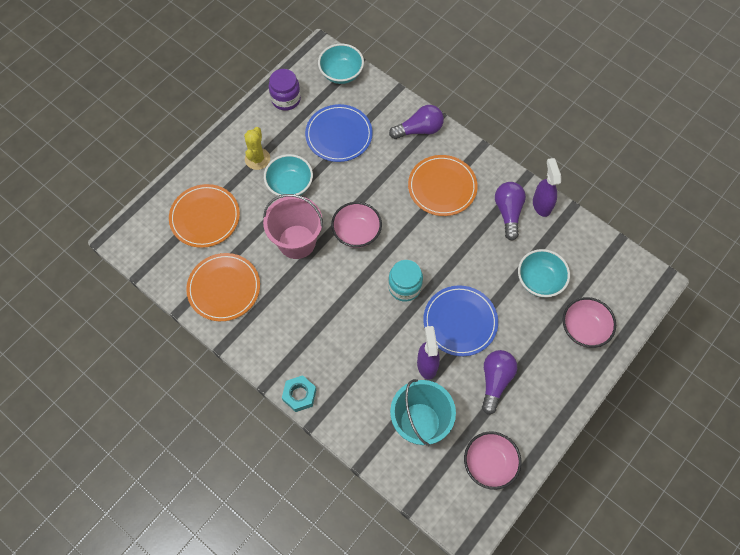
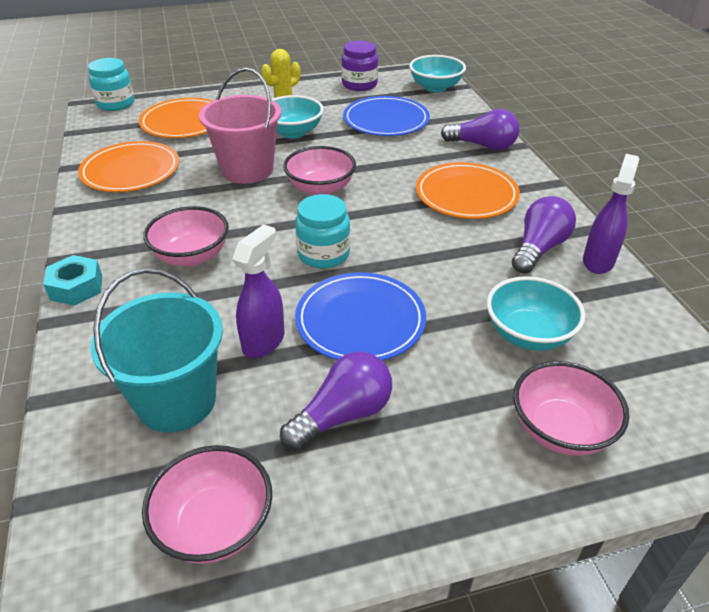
camera: 35 degrees right, 25 degrees down
(131, 226) = (116, 104): none -> turquoise jar
(336, 334) = (191, 256): none -> pink bowl

